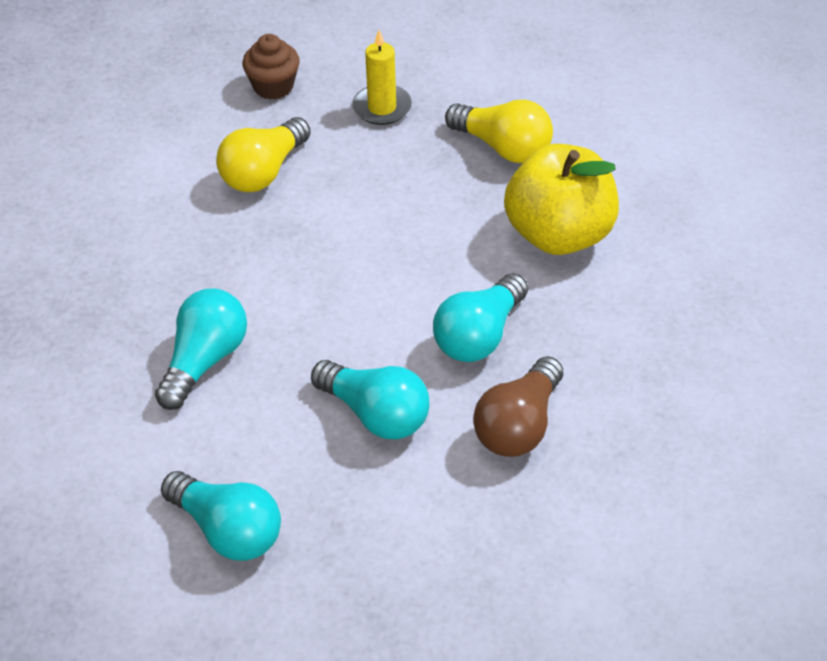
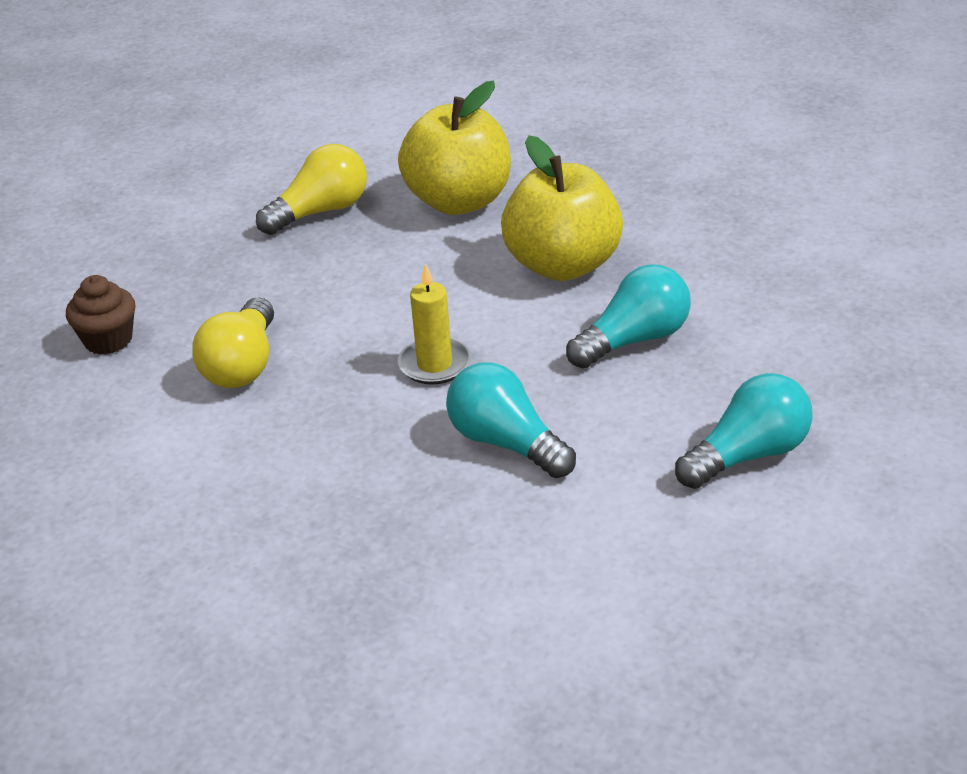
camera: 70 degrees left, 10 degrees down
(263, 172) = (243, 365): yellow light bulb -> yellow light bulb turned 45 degrees clockwise
(382, 107) = (204, 273): yellow candle -> yellow candle (434, 364)
(479, 336) = (563, 265): turquoise light bulb -> yellow apple
(519, 426) = (684, 262): brown light bulb -> none

